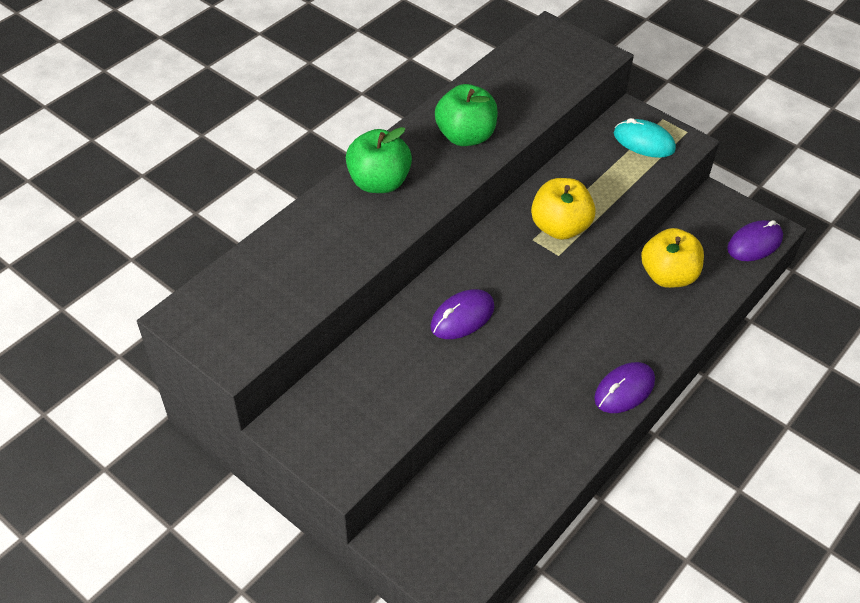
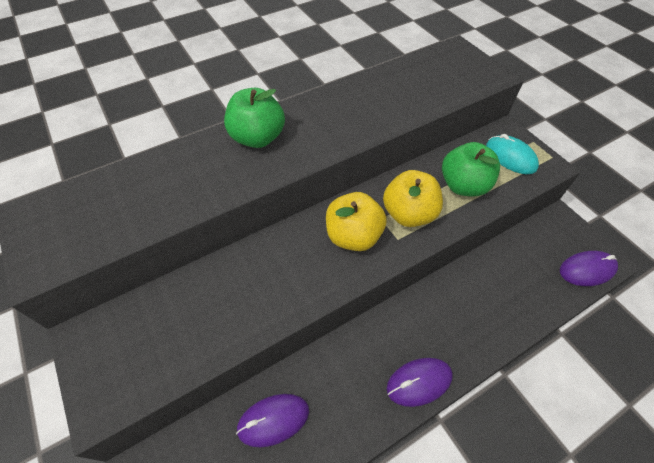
camera: 20 degrees right, 5 degrees up
(462, 317) = (287, 275): purple mouse -> purple mouse (273, 420)
(465, 136) = (349, 116): green apple -> green apple (463, 186)
(668, 276) = (496, 279): yellow apple -> yellow apple (353, 236)

